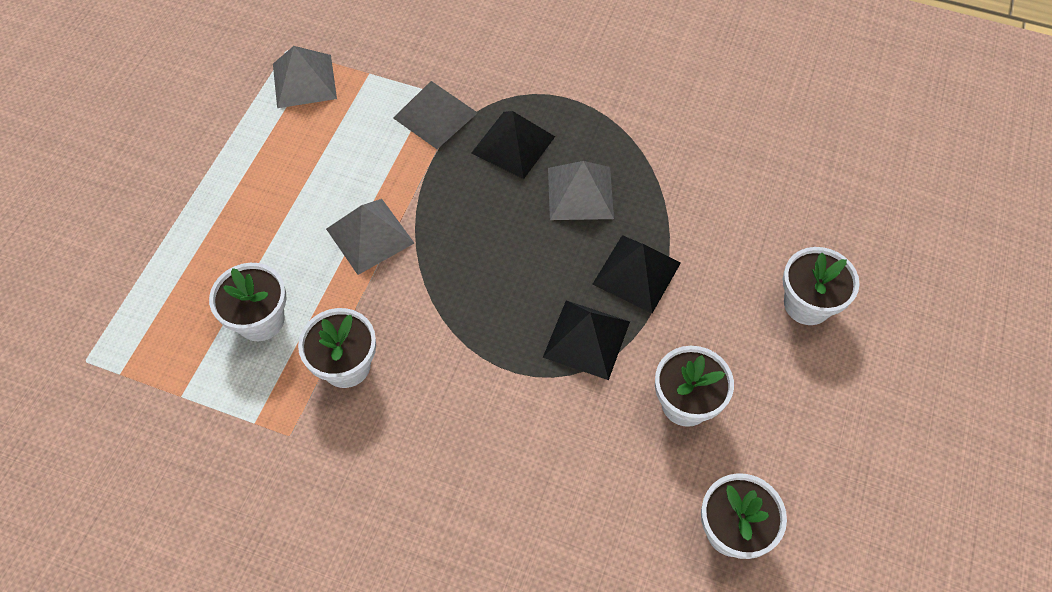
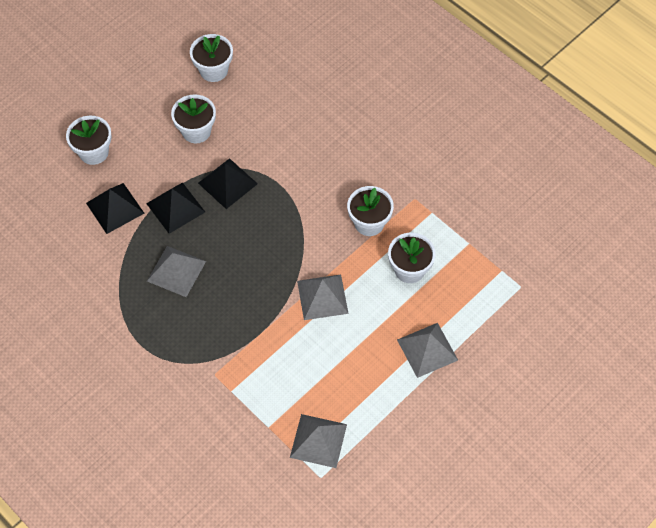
camera: 155 degrees left, 0 degrees up
(435, 115) = (238, 369): grey pyramid -> grey pyramid (427, 349)
(513, 144) = (198, 323): black pyramid -> black pyramid (115, 208)

